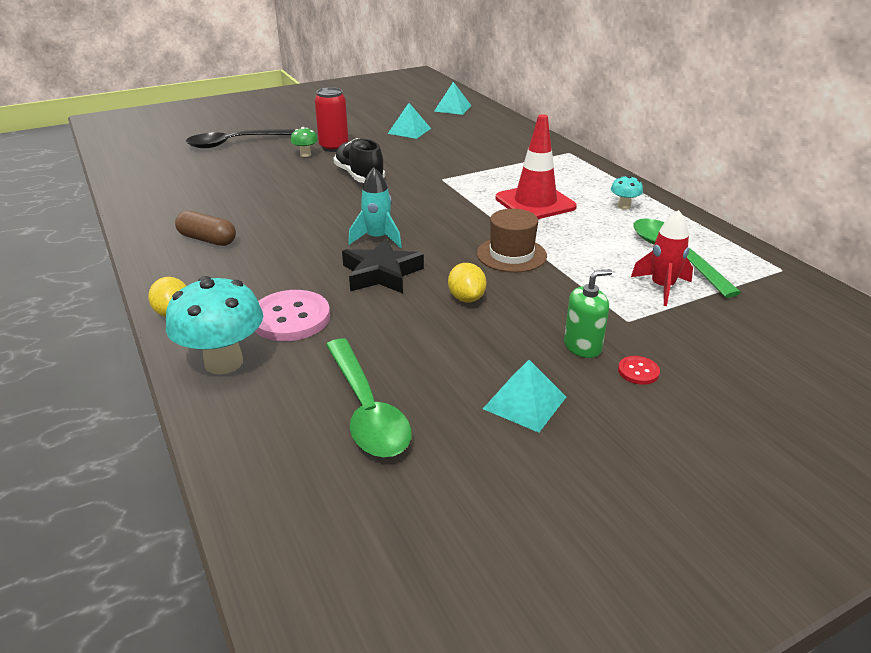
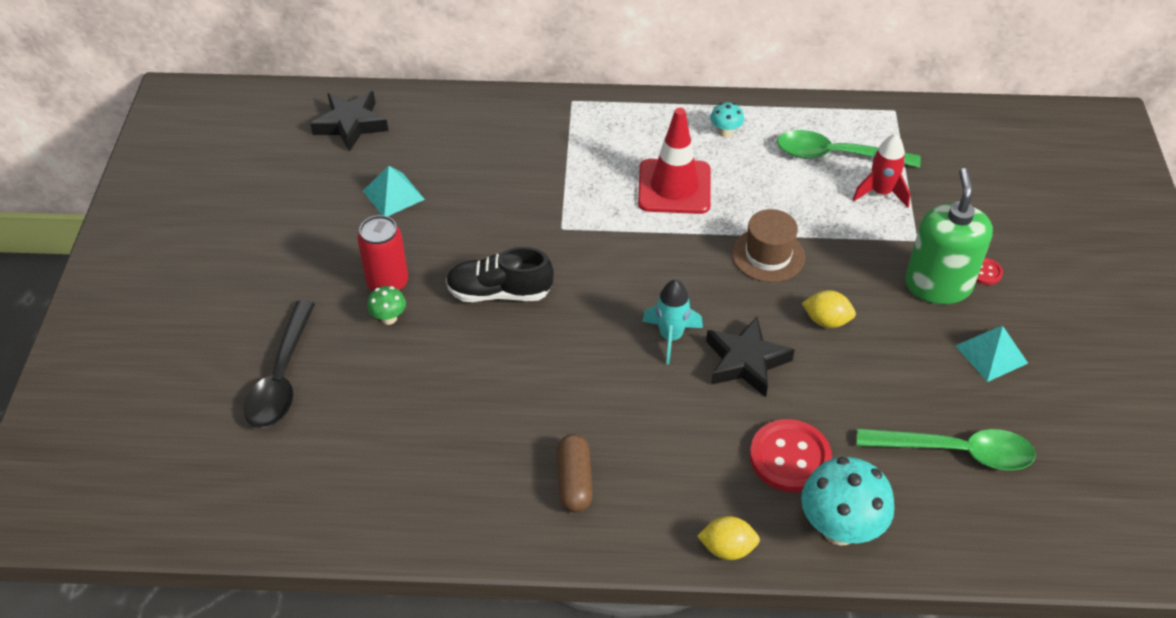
camera: 60 degrees left, 15 degrees up
(207, 239) = (574, 481): brown capsule -> brown capsule turned 60 degrees counterclockwise
(290, 318) = (790, 457): pink button -> red button
(452, 108) = (351, 124): turquoise pyramid -> black star
(582, 346) = (938, 285): green soap dispenser -> green soap dispenser, size x1.78

